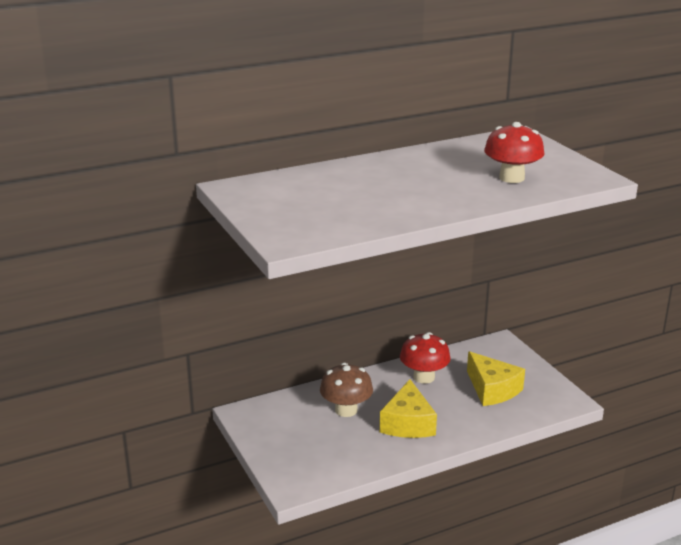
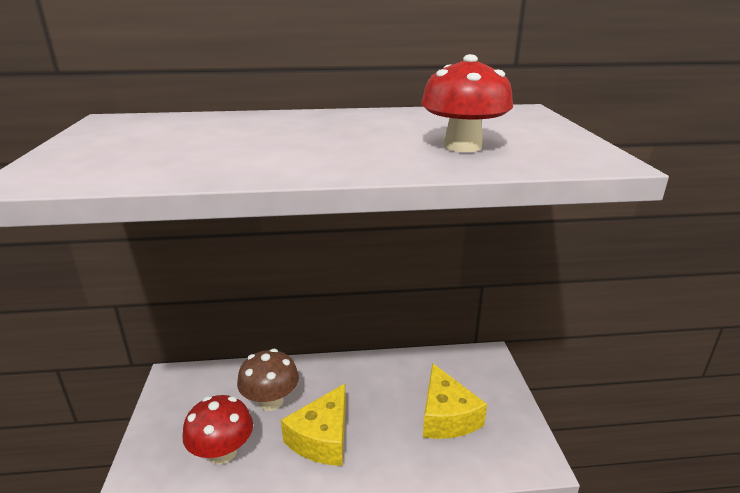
camera: 20 degrees right, 0 degrees up
(424, 377) = (379, 380): red mushroom -> red mushroom (222, 452)

